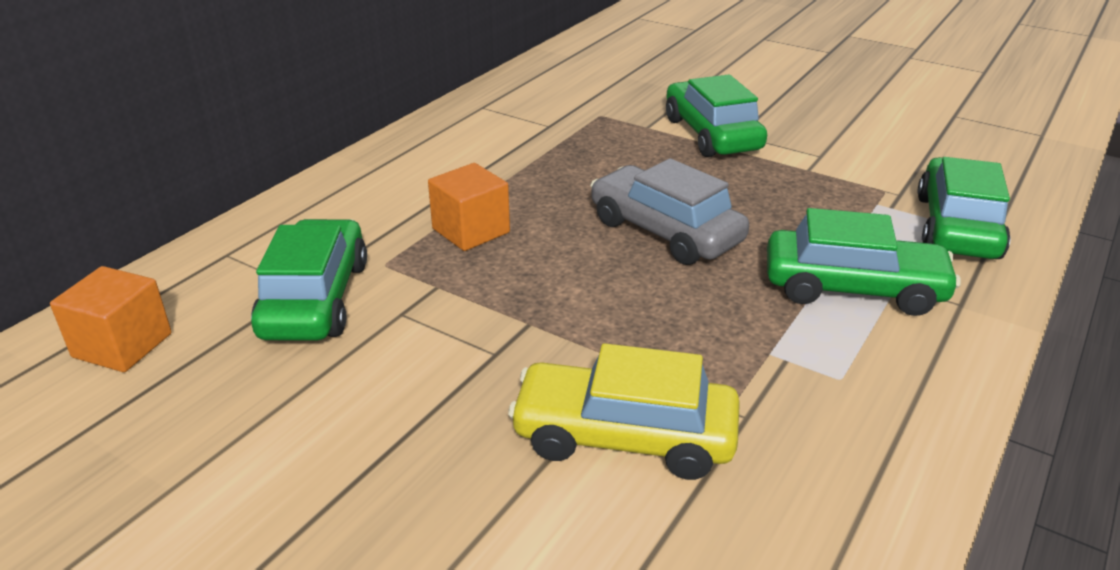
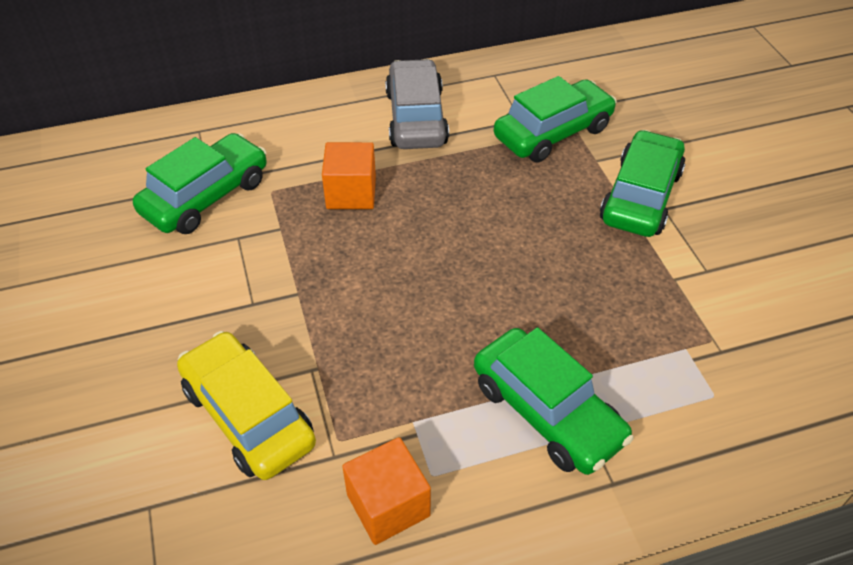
camera: 40 degrees right, 15 degrees up
(122, 345) = (87, 172): orange cube -> orange cube (388, 505)
(665, 232) = (477, 272): grey car -> grey car (416, 118)
(956, 227) = (723, 414): green car -> green car (552, 133)

